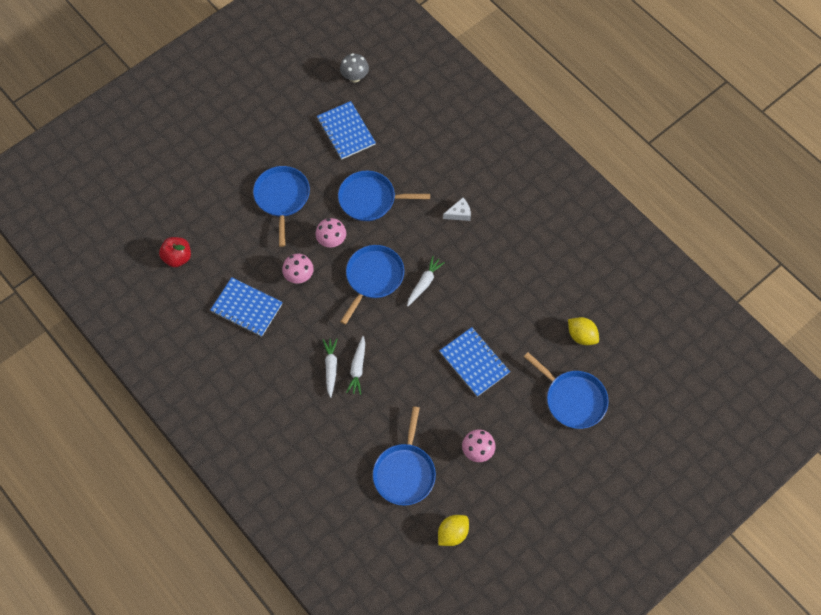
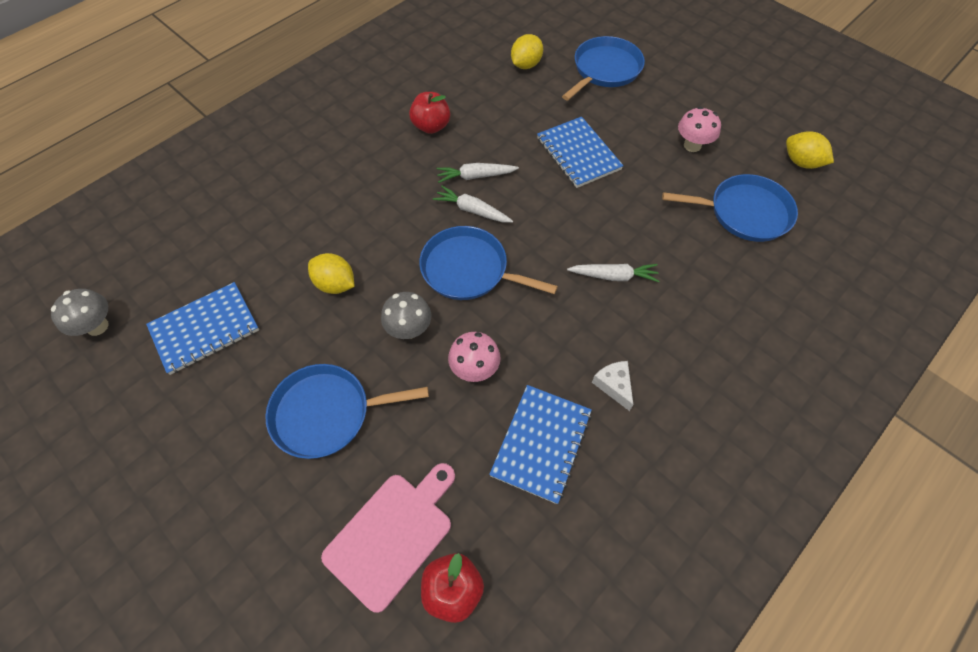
camera: 95 degrees left, 5 degrees down
(209, 230) = (392, 534): none -> pink cutting board
(331, 241) = (409, 329): pink mushroom -> grey mushroom
(331, 368) = (621, 309): white carrot -> white carrot (475, 176)
(370, 199) = (335, 284): blue pan -> yellow lemon
(459, 213) = (363, 179): white cheese -> white cheese (614, 385)
(474, 362) = (578, 154): blue notebook -> blue notebook turned 75 degrees counterclockwise
(511, 260) = (431, 126): none -> red apple

